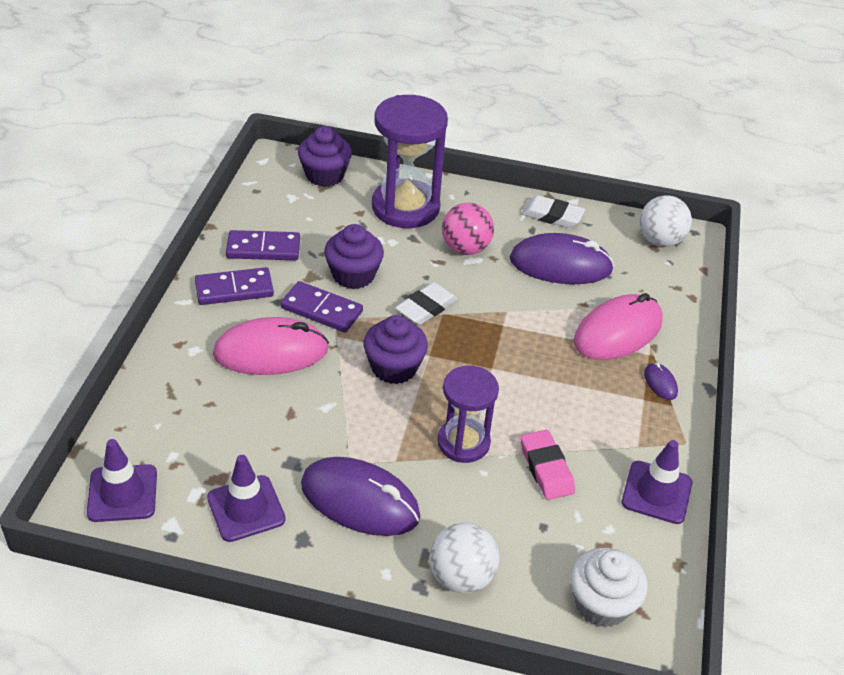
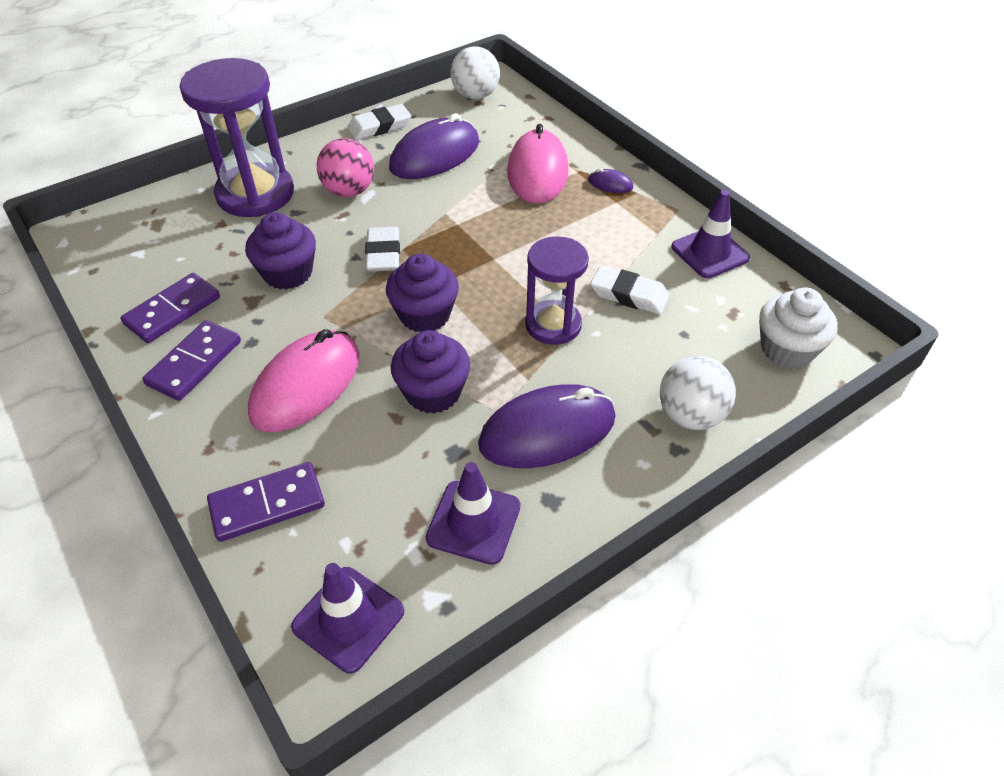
camera: 45 degrees left, 5 degrees up
(321, 310) = (300, 319): purple domino -> purple domino (267, 504)
(325, 175) = (144, 216): purple cupcake -> purple cupcake (433, 392)
(546, 468) = (629, 295): pink eraser -> white eraser

